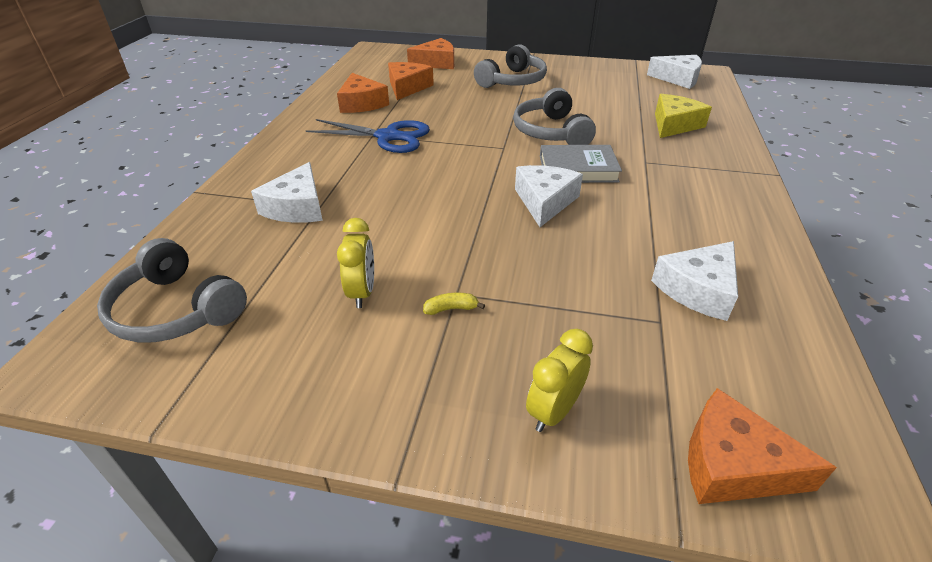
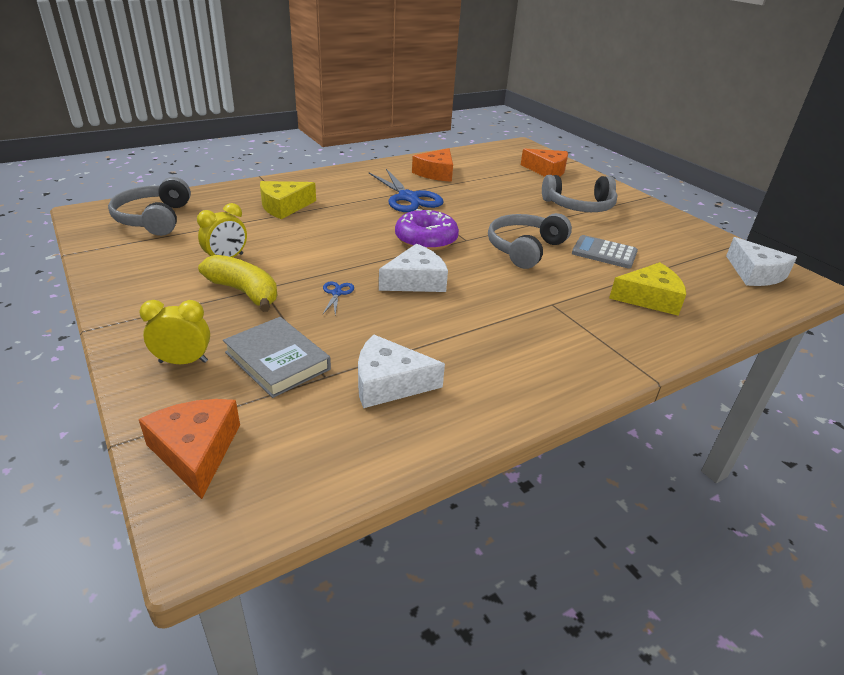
camera: 45 degrees right, 5 degrees down
(297, 207) = (284, 207): white cheese -> yellow cheese
(407, 87) = (488, 177): orange cheese -> none
(451, 309) = (244, 292): yellow banana -> yellow banana, size x2.30
(479, 164) = (426, 240): none -> purple donut
(519, 252) = (337, 293): none -> blue scissors
(578, 169) = (486, 278): grey book -> grey book (277, 361)
(594, 108) = (604, 253): none -> grey calculator

